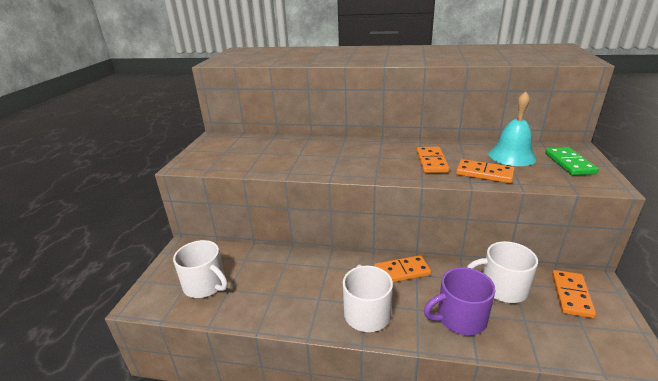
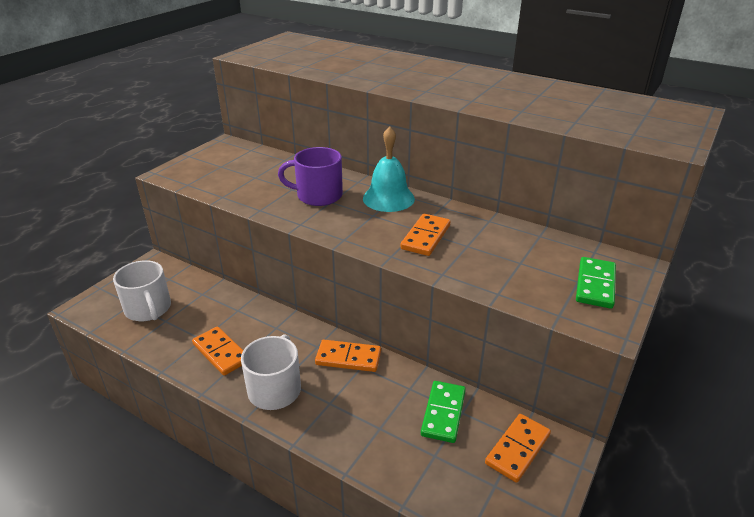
camera: 20 degrees right, 5 degrees up
(460, 318) = (365, 428): purple mug -> purple mug (318, 195)
(484, 173) = (470, 269): orange domino -> orange domino (221, 352)
(502, 288) = (443, 413): white mug -> green domino
(512, 156) = (533, 255): turquoise bell -> turquoise bell (388, 198)

